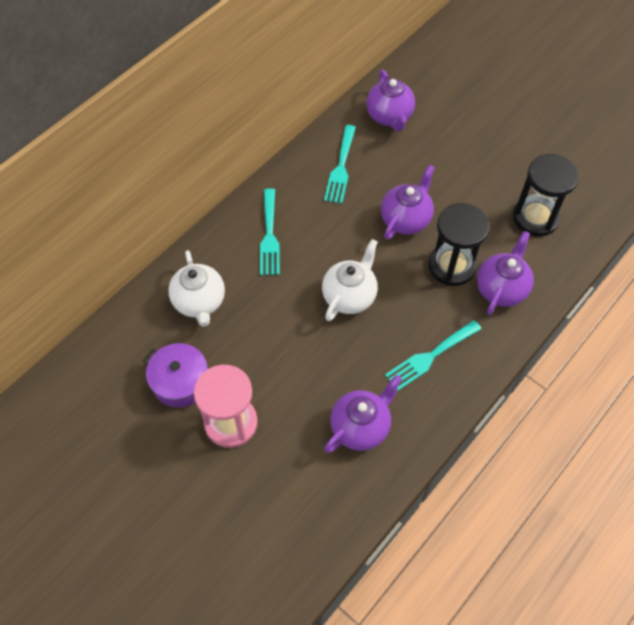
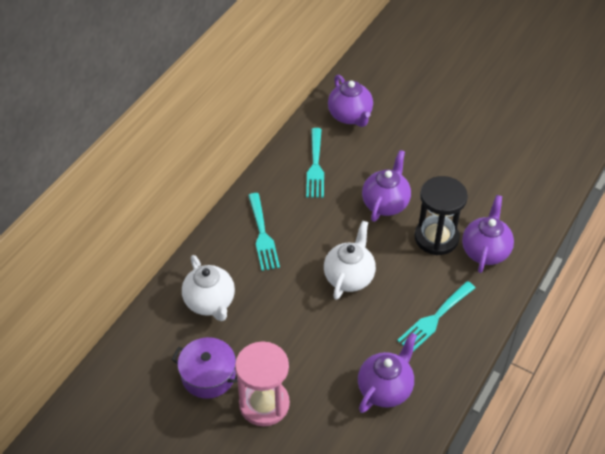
camera: 10 degrees left, 10 degrees down
(535, 218) = (502, 186): black hourglass -> none

